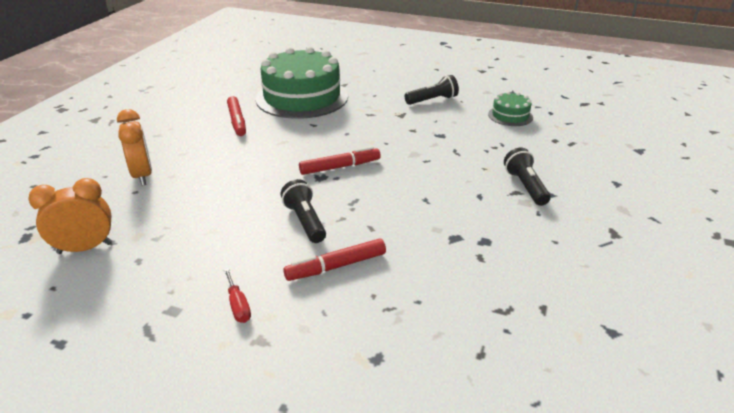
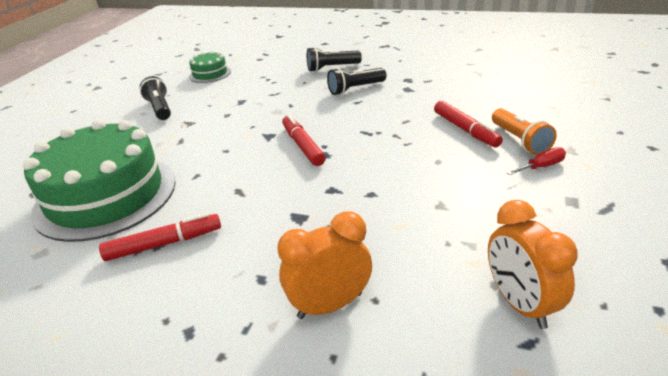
camera: 90 degrees left, 0 degrees up
(296, 303) = (519, 141): none -> orange flashlight
(305, 221) = (406, 152): black flashlight -> black flashlight (355, 89)

